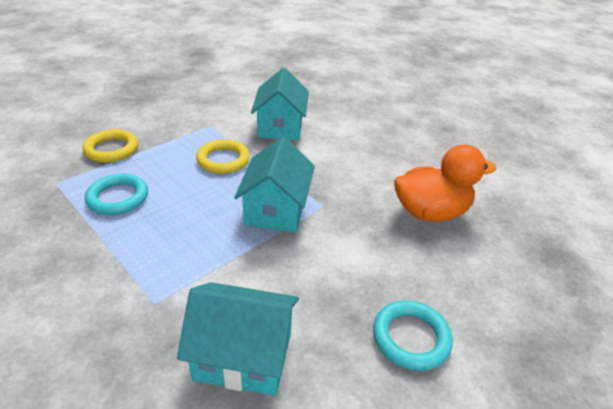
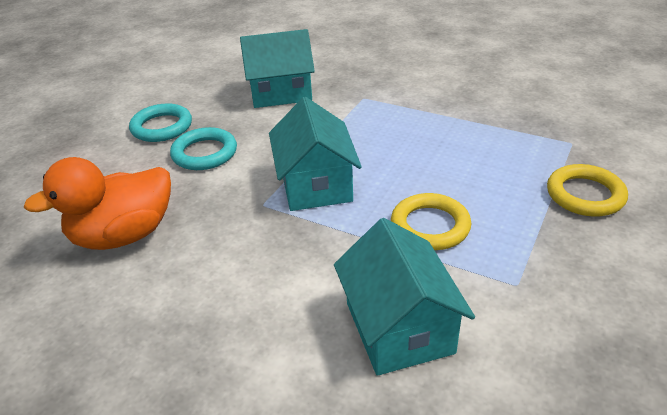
camera: 165 degrees right, 0 degrees up
(118, 198) = (489, 148): turquoise ring -> turquoise ring (204, 153)

